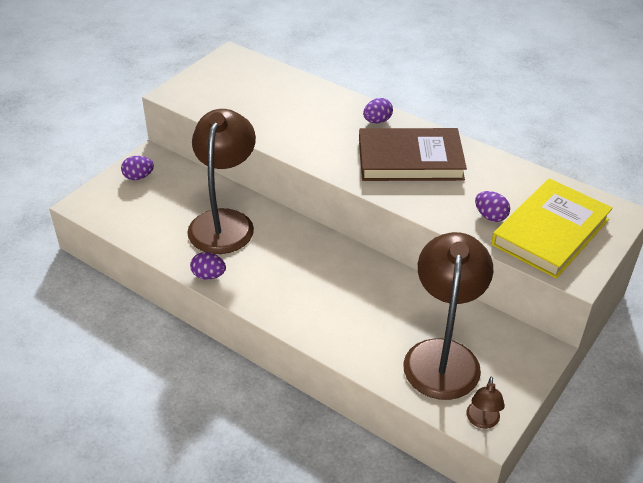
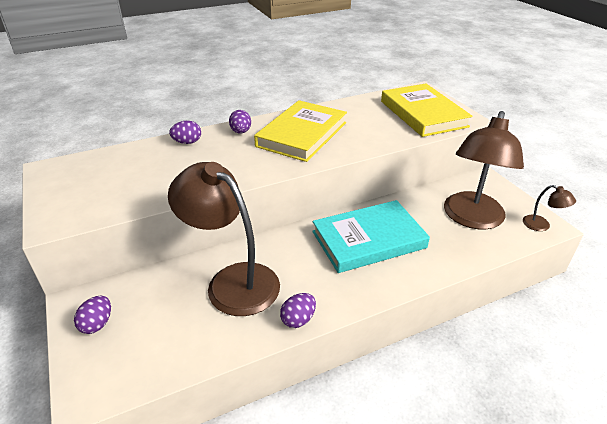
camera: 60 degrees left, 5 degrees down
(341, 285) = (368, 240): none -> turquoise book
(410, 159) = (302, 134): brown book -> yellow book
(442, 355) = (471, 219): brown lamp -> brown lamp turned 105 degrees counterclockwise
(490, 216) = (392, 127): purple egg -> purple egg (187, 142)

